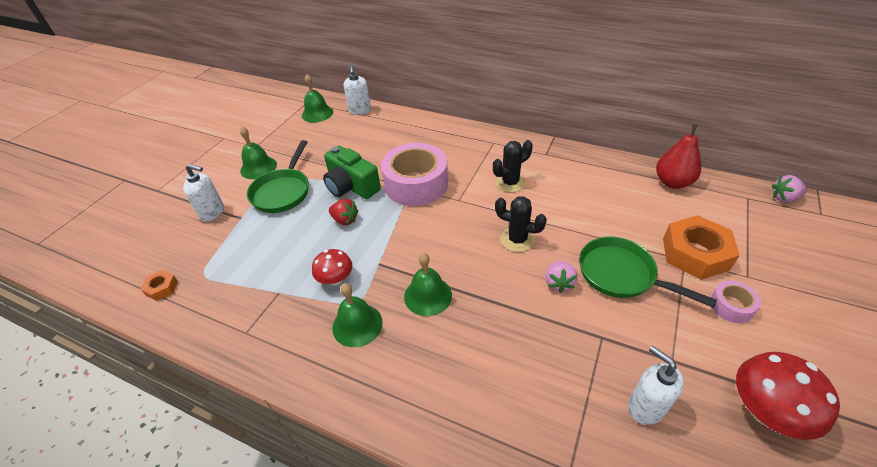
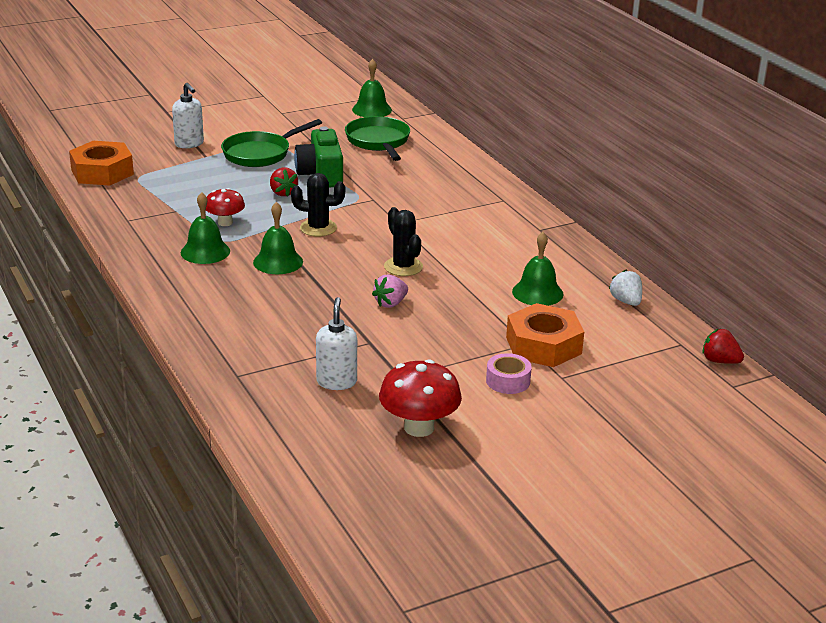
camera: 35 degrees right, 15 degrees down
(162, 288) = (102, 172): orange nut -> orange nut, size x2.12
(258, 167) = (263, 129): green bell -> green bell (537, 292)
(360, 111) = (415, 123): white soap dispenser -> none
(416, 184) = (378, 197): pink tape -> none
(510, 183) = (465, 232): black cactus -> black cactus (318, 228)
(621, 274) = (451, 324): green pan -> green pan (378, 142)
(672, 182) = (626, 301): red pear -> white strawberry
(784, 198) = (720, 361): pink strawberry -> red strawberry

